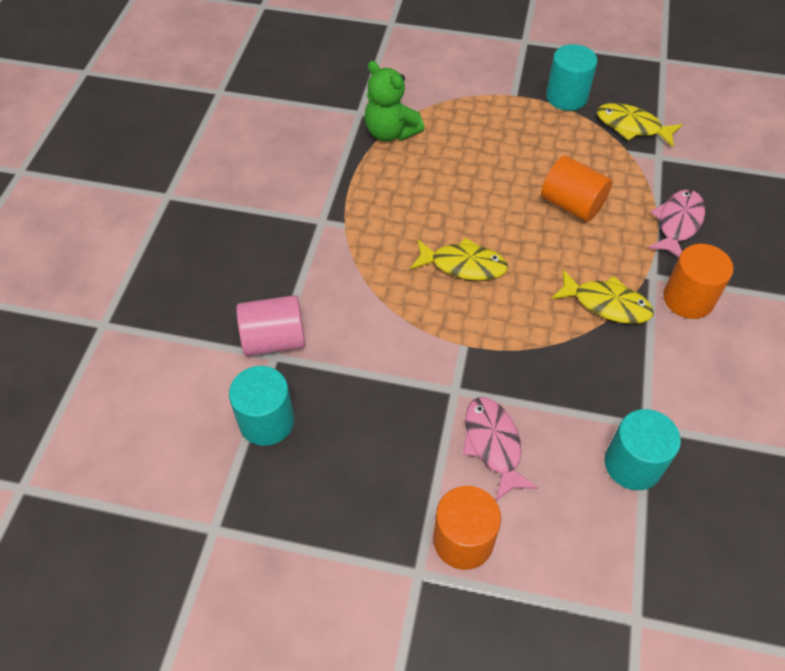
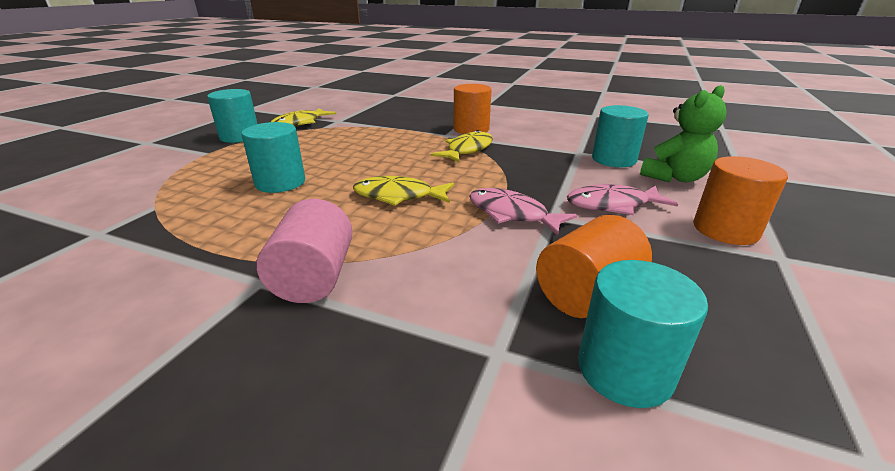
camera: 80 degrees left, 25 degrees down
(274, 340) = (465, 349): pink cylinder -> pink cylinder (314, 278)
(390, 132) = (165, 216): green teddy bear -> green teddy bear (674, 178)
(463, 265) = (398, 196): yellow fish -> yellow fish turned 105 degrees counterclockwise
(466, 174) = (280, 183): none -> turquoise cylinder
(571, 205) = (360, 148): orange cylinder -> orange cylinder (587, 294)
(677, 223) = (404, 124): pink fish -> pink fish (512, 214)

